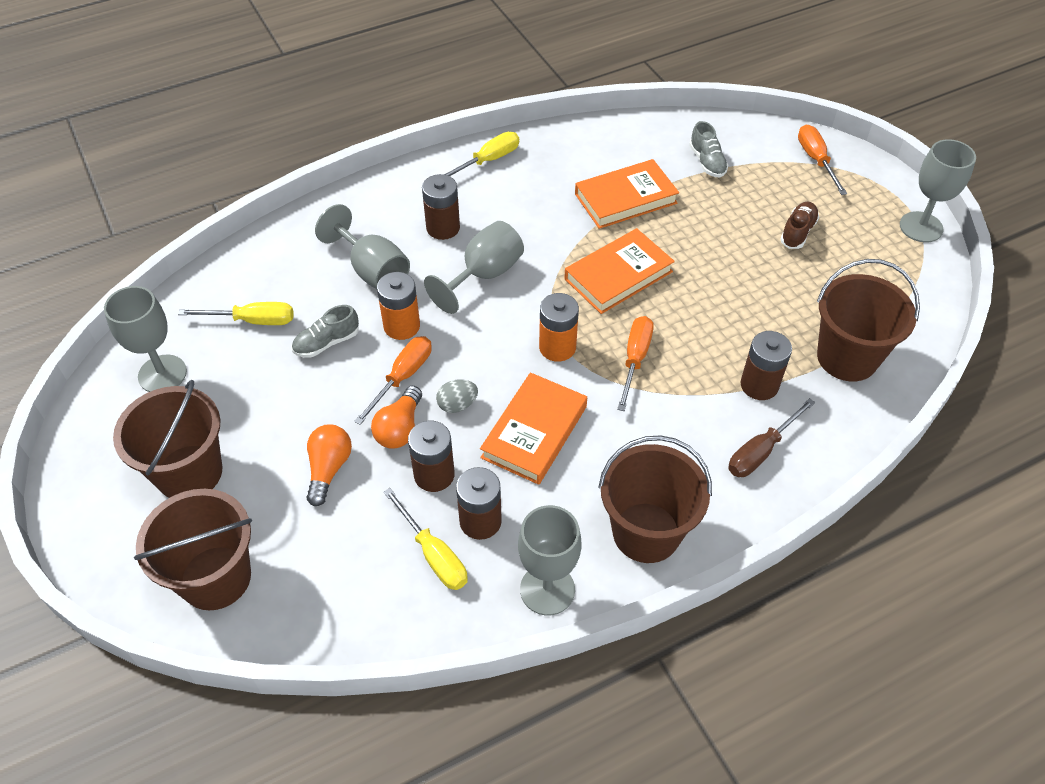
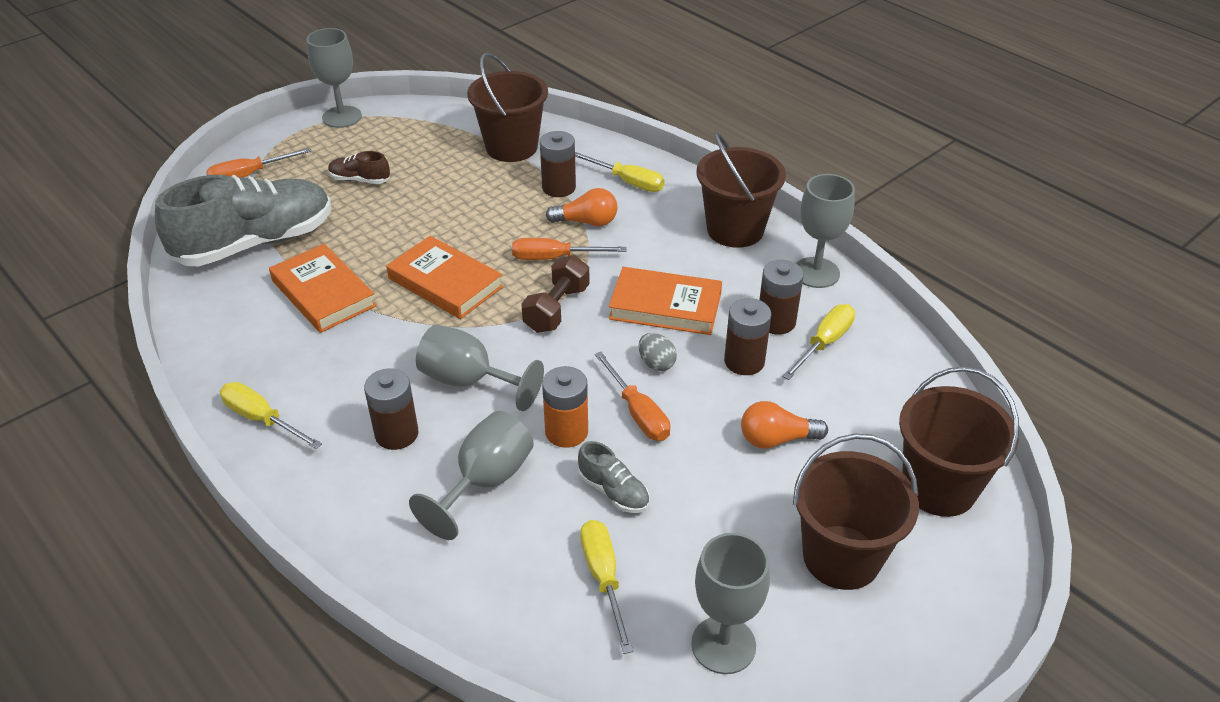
camera: 105 degrees left, 10 degrees down
(400, 428) = (703, 398): orange light bulb -> orange light bulb (586, 222)
(402, 377) = (638, 413): orange screwdriver -> orange screwdriver turned 135 degrees counterclockwise
(557, 347) = (557, 309): orange battery -> brown dumbbell
(707, 162) = (256, 243): grey shoe -> grey shoe, size x2.37
(761, 451) = (628, 182): brown screwdriver -> yellow screwdriver

